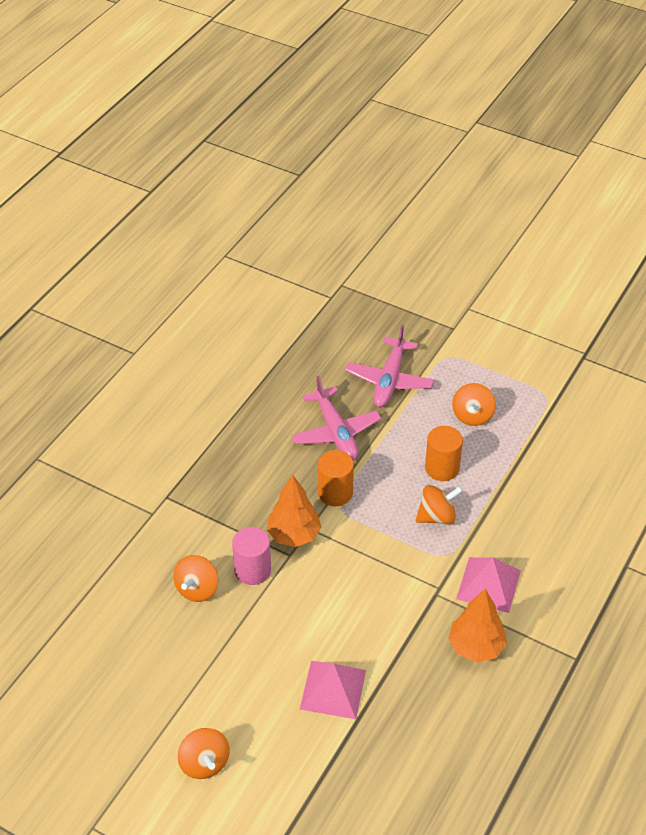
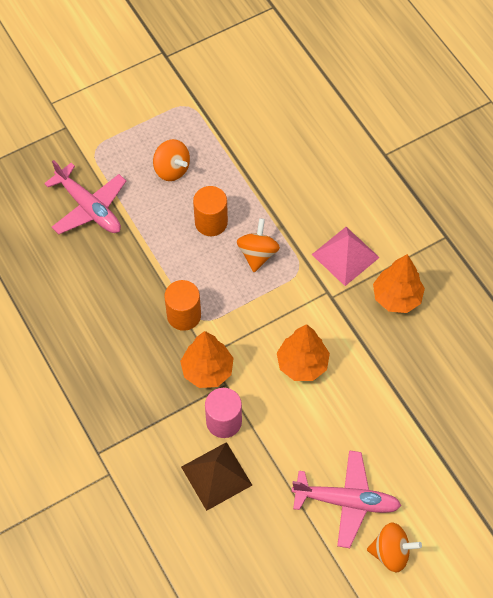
camera: 60 degrees left, 15 degrees up
(197, 589) = (216, 476): orange spinning top -> brown pyramid
(333, 689) = (376, 420): pink pyramid -> none
(336, 432) = (118, 280): pink plane -> pink plane (347, 501)
(350, 603) = (302, 364): none -> orange tree

